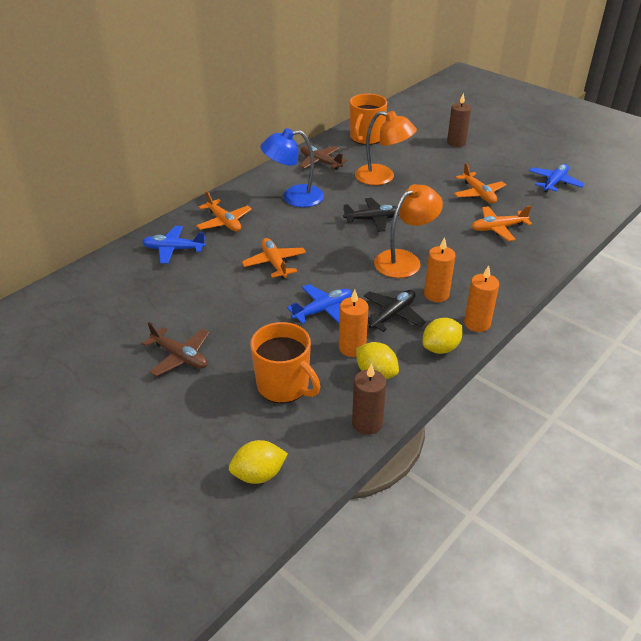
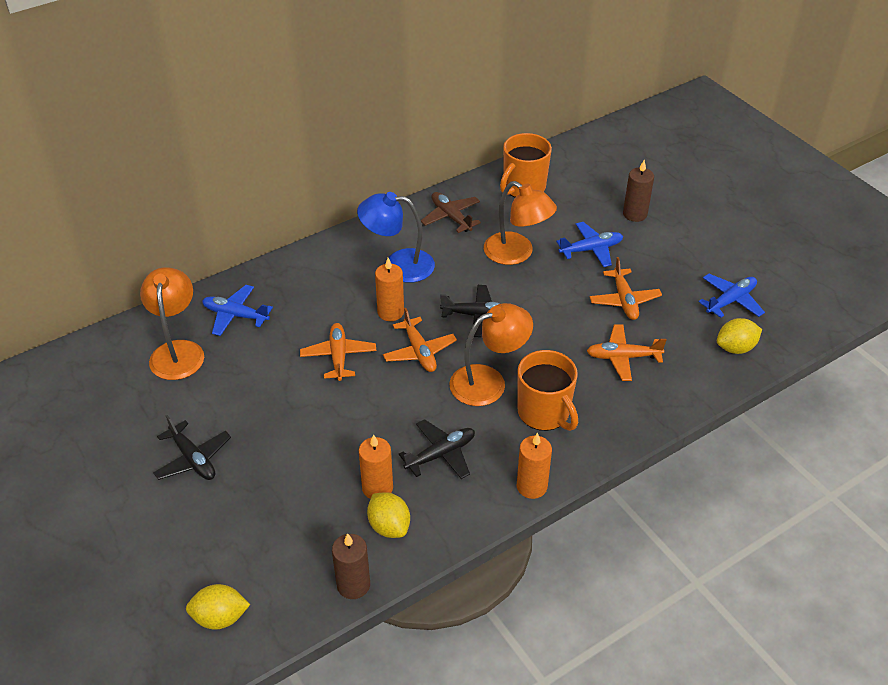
camera: 15 degrees right, 5 degrees up
(133, 282) = (177, 351): none -> orange lamp
(180, 356) = (193, 459): brown plane -> black plane
(224, 222) = (305, 287): orange plane -> orange plane (419, 351)
(284, 386) = (286, 520): orange mug -> orange mug (544, 413)
(323, 310) = (366, 431): blue plane -> blue plane (591, 249)
(436, 294) = (503, 437): orange candle -> orange candle (390, 312)
(440, 348) = (475, 510): yellow lemon -> yellow lemon (735, 348)

